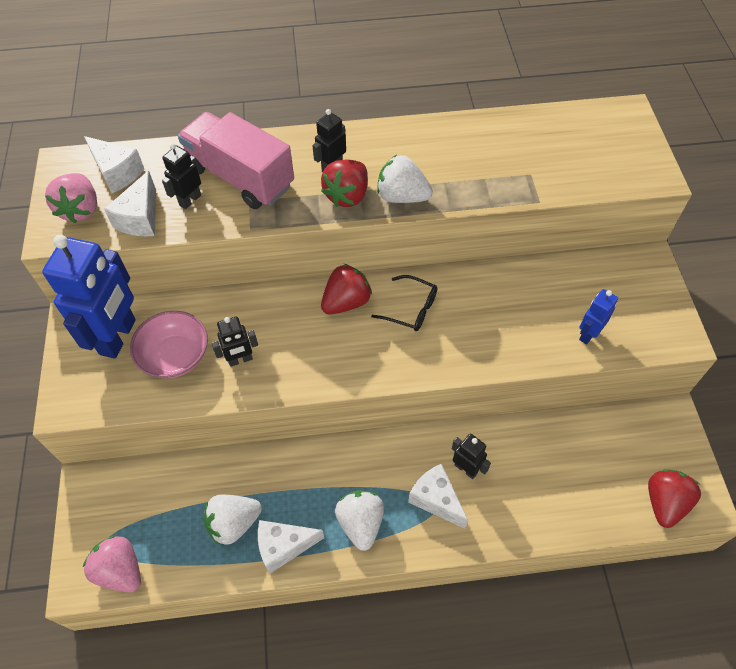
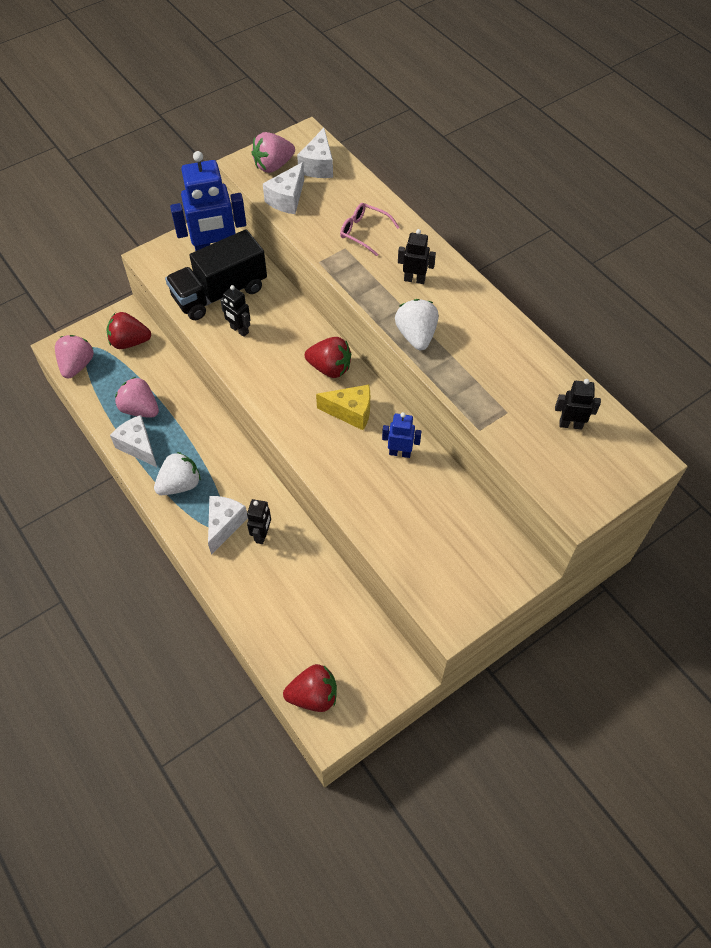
camera: 60 degrees right, 0 degrees up
(140, 218) = (287, 199): white cheese -> white cheese turned 45 degrees counterclockwise
(175, 356) = (220, 293): pink bowl -> black truck
(190, 200) = (322, 216): black robot -> black robot (570, 424)
(234, 523) = (140, 409): white strawberry -> pink strawberry
(240, 177) = (364, 232): pink truck -> pink glasses
(347, 195) = (392, 302): red strawberry -> red strawberry (130, 342)
(411, 309) = (351, 412): black glasses -> yellow cheese
(588, 334) = (407, 547): blue robot -> blue robot (400, 453)

